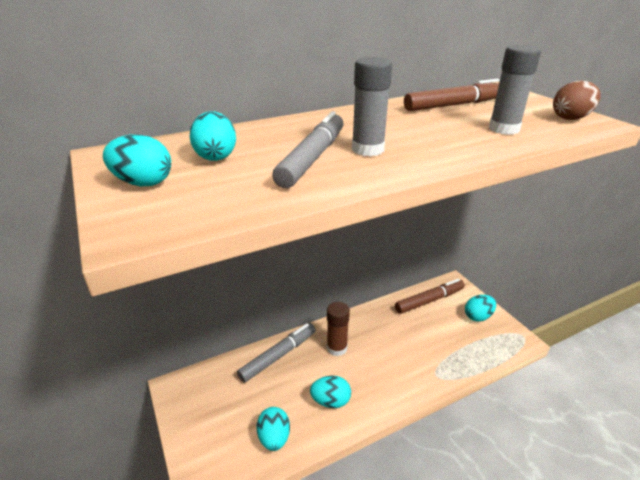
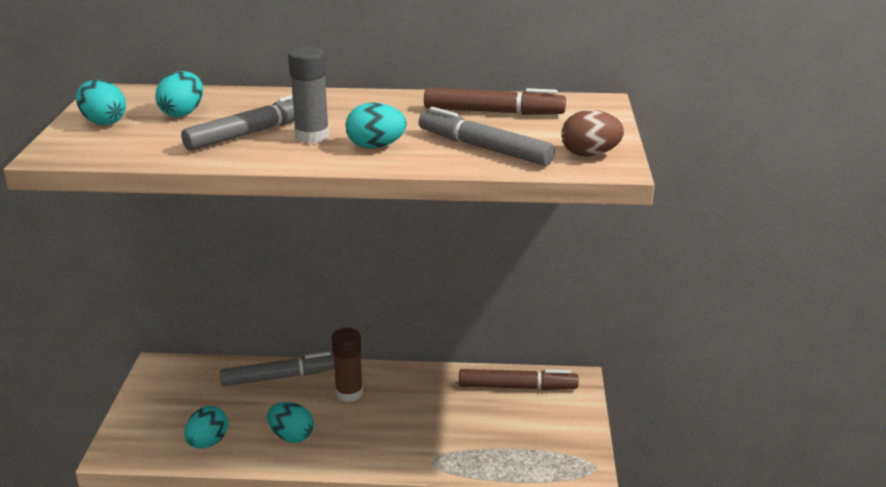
camera: 30 degrees right, 5 degrees down
(478, 316) = (560, 426): turquoise egg -> turquoise egg (376, 146)
(504, 129) = (484, 148): grey glue stick -> grey marker

